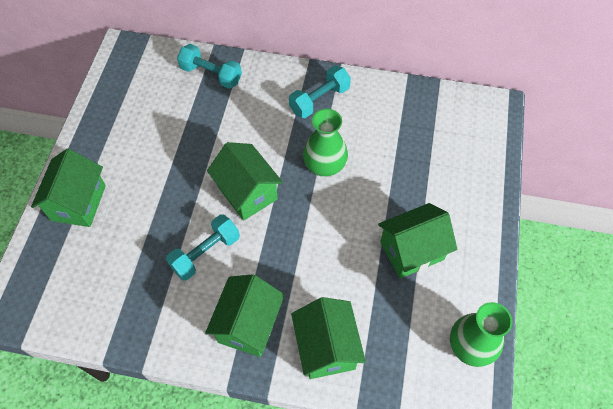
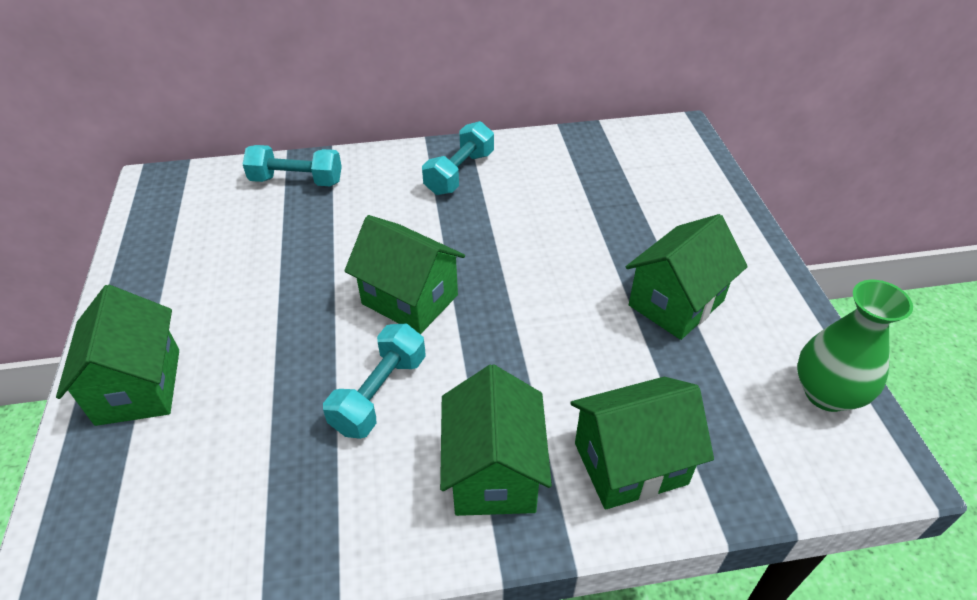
camera: 20 degrees left, 15 degrees down
(324, 166) = (504, 240): green vase -> none
(326, 347) = (630, 463): green house -> green house turned 75 degrees counterclockwise

